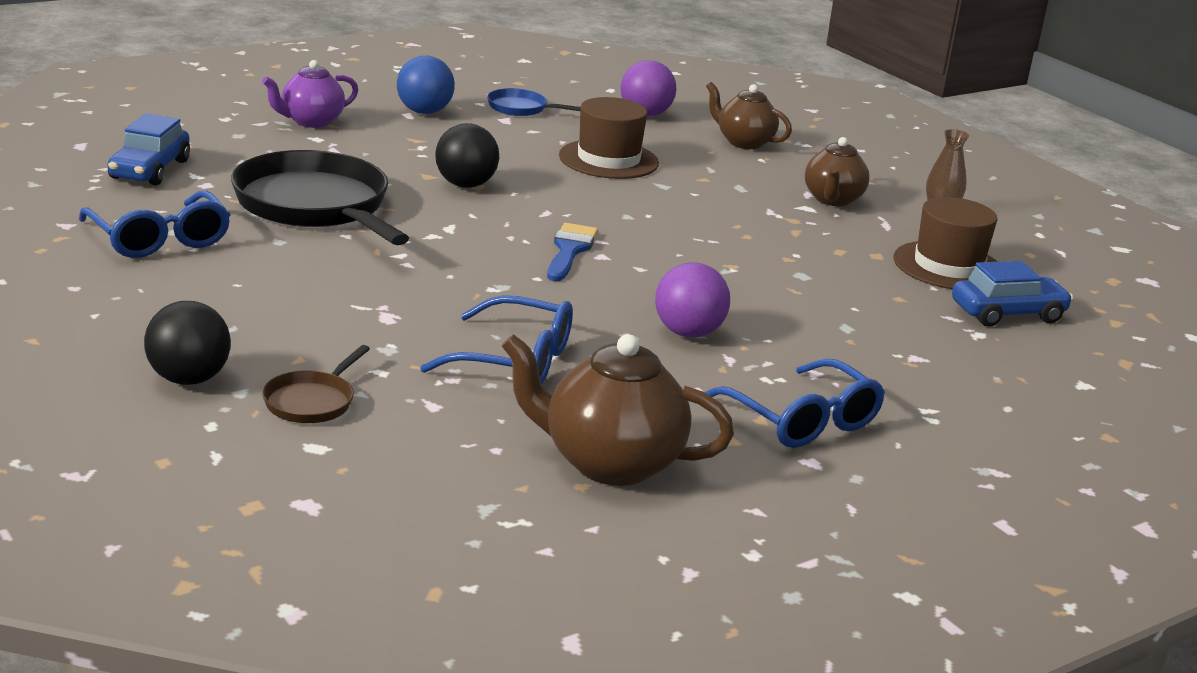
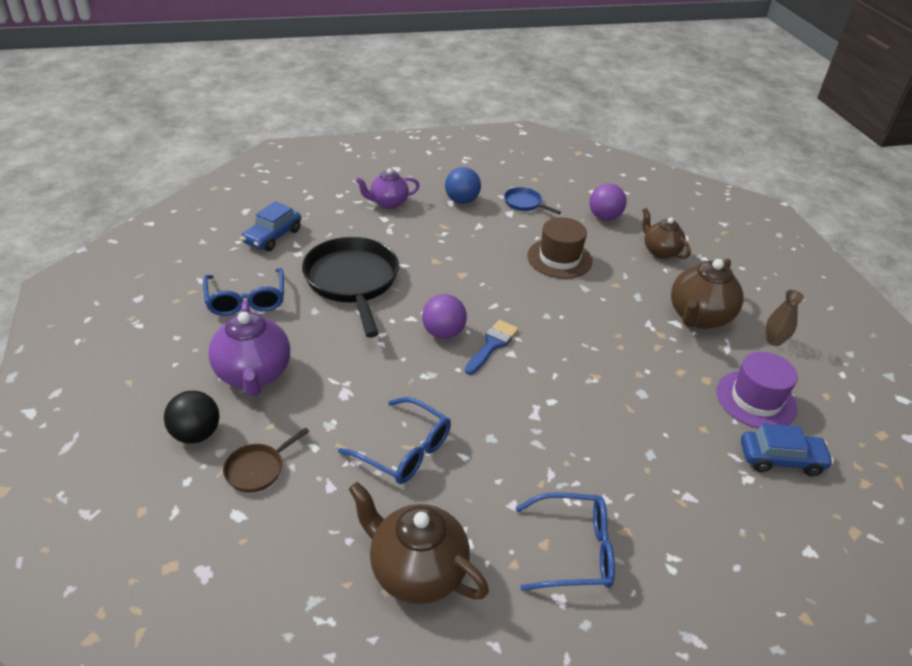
camera: 20 degrees right, 15 degrees up
(233, 313) = (254, 375): none -> purple teapot
(465, 185) = (454, 272): black ball -> none
(688, 333) = (533, 442): purple ball -> purple ball (443, 333)
(801, 420) = (572, 550): blue glasses -> blue glasses turned 75 degrees counterclockwise
(832, 200) = (698, 317): brown teapot -> brown teapot, size x1.56
(948, 266) = (756, 399): brown hat -> purple hat

